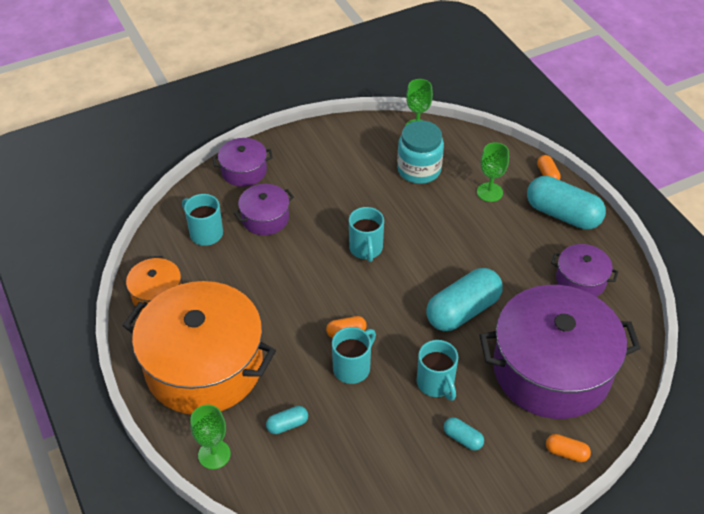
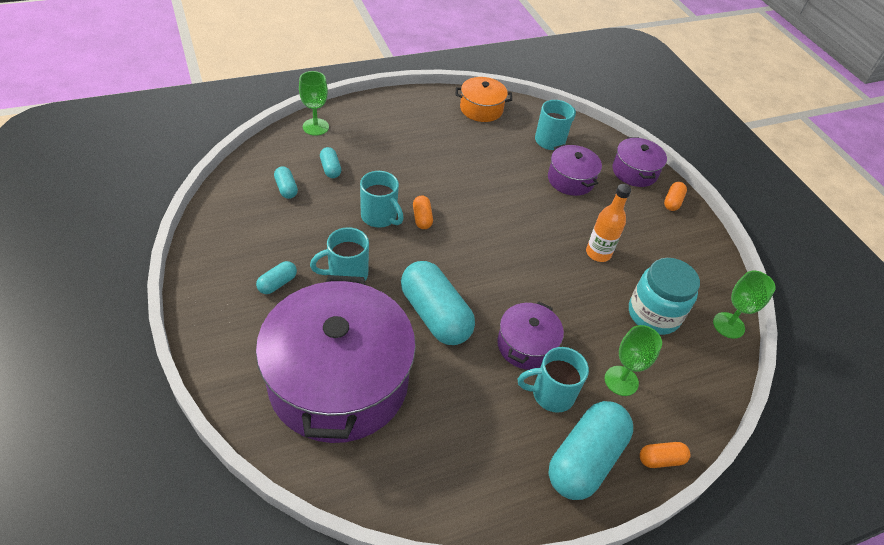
camera: 90 degrees right, 0 degrees up
(204, 366) = (402, 128): orange pot -> none
(328, 461) = (286, 188): none -> turquoise capsule
(360, 201) = (598, 253): none -> orange bottle
(366, 249) = (528, 248): turquoise mug -> turquoise mug (551, 394)
(566, 452) = (230, 368): orange capsule -> orange capsule (672, 202)
(580, 280) = (468, 450): purple pot -> purple pot (526, 345)

